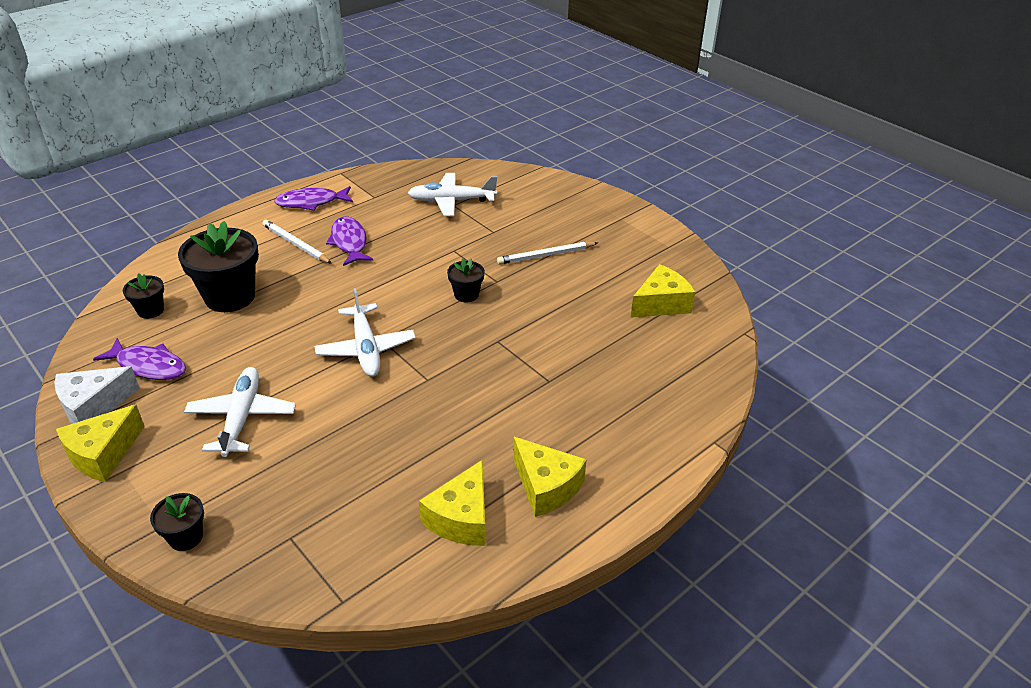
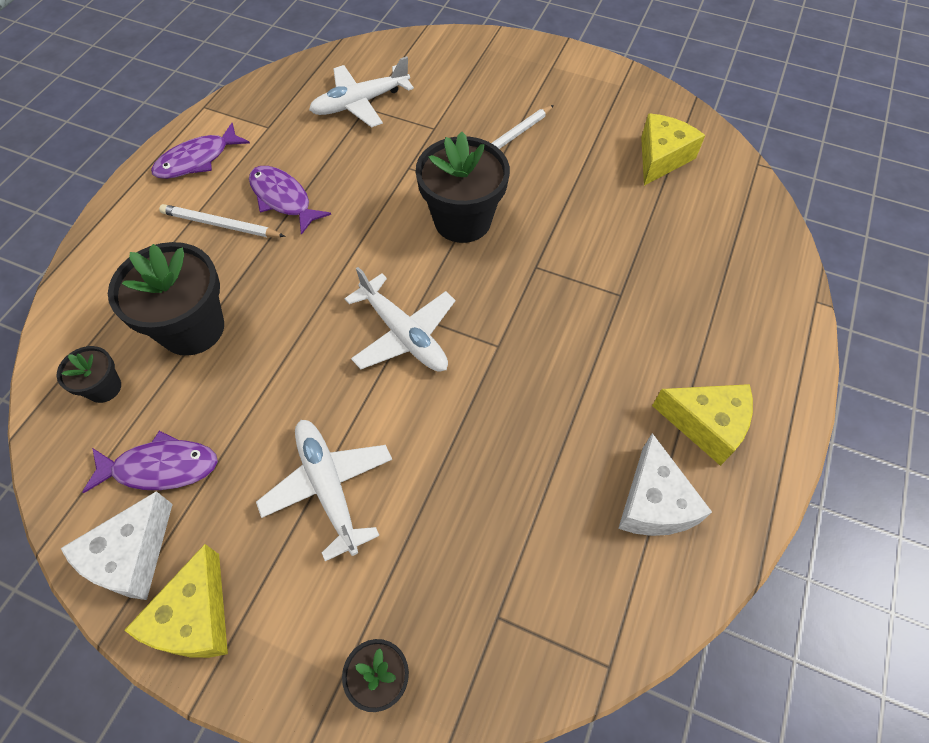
camera: 25 degrees left, 20 degrees up
(461, 518) = (653, 503): yellow cheese -> white cheese
(466, 295) = (462, 220): black flower pot -> black flower pot, size x1.99

